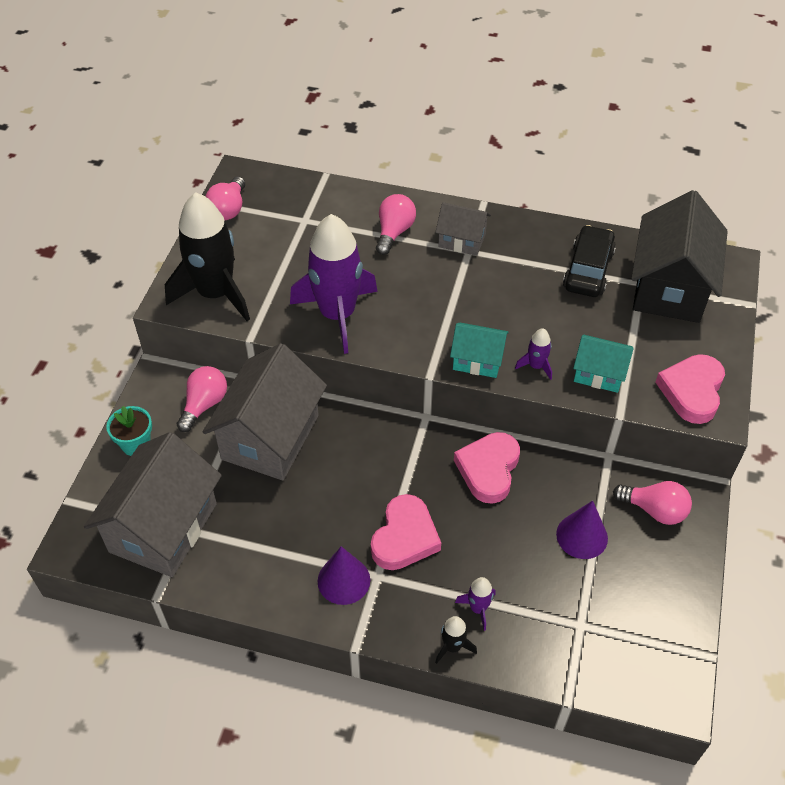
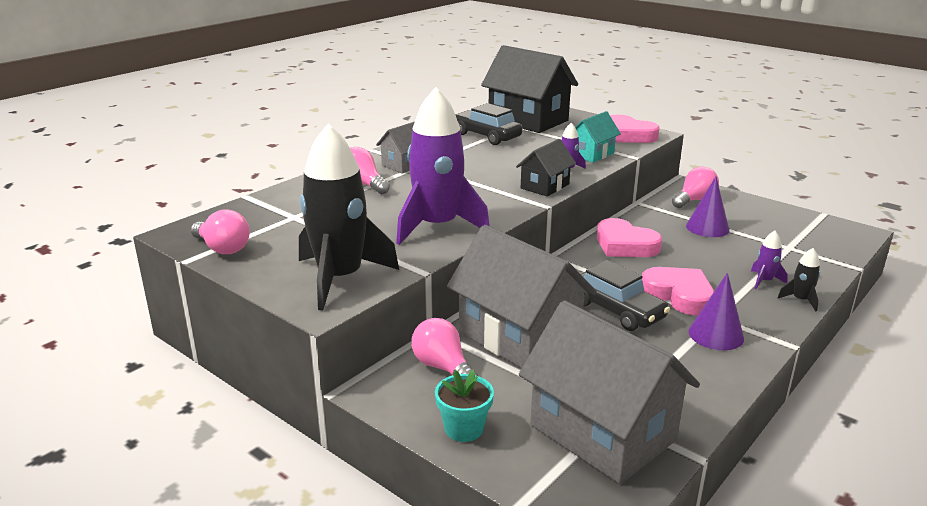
camera: 65 degrees left, 25 degrees down
(348, 494) = (617, 310): none -> black car
(477, 360) = (545, 186): turquoise house -> black house

